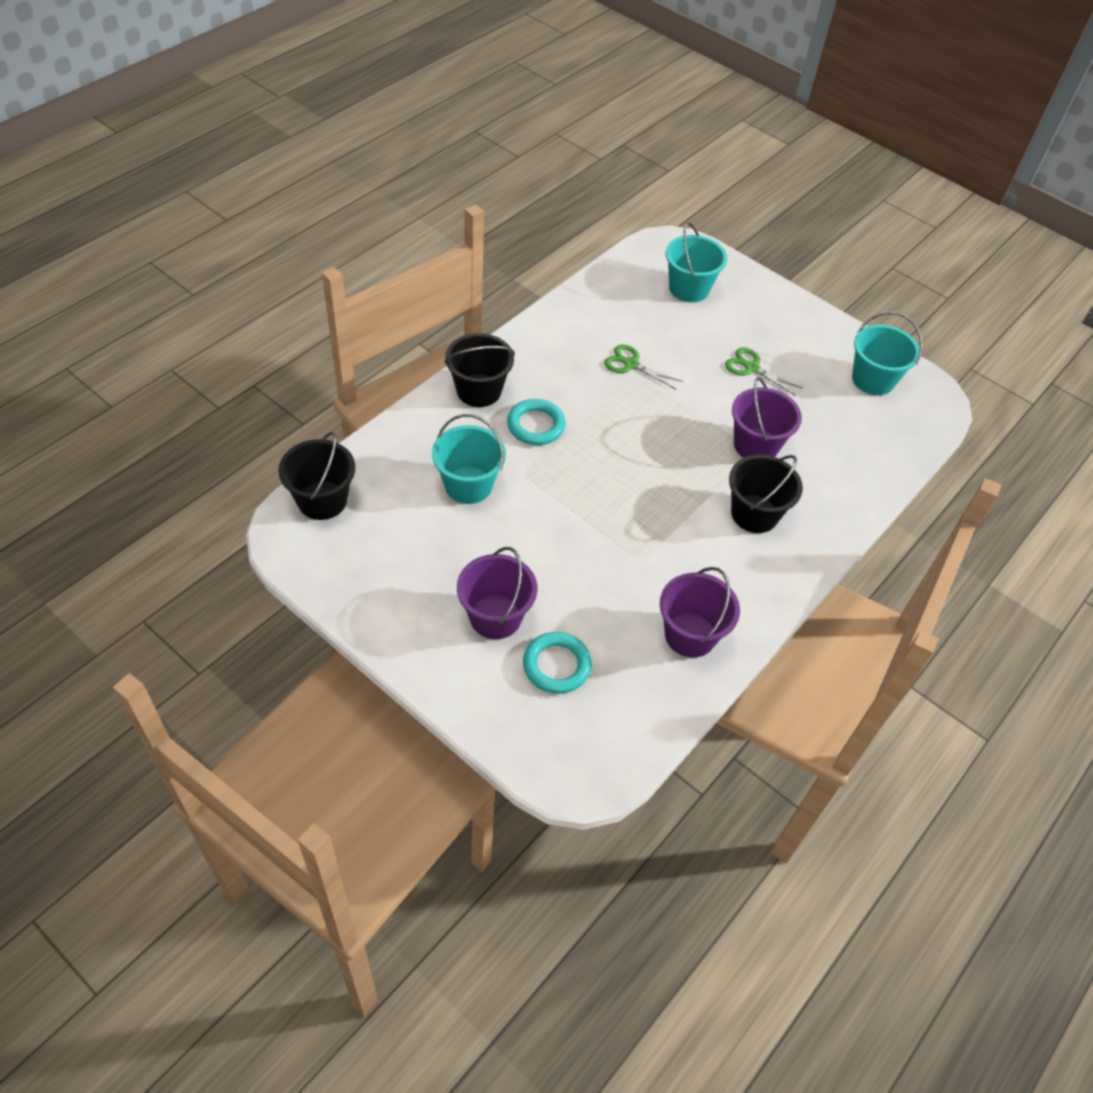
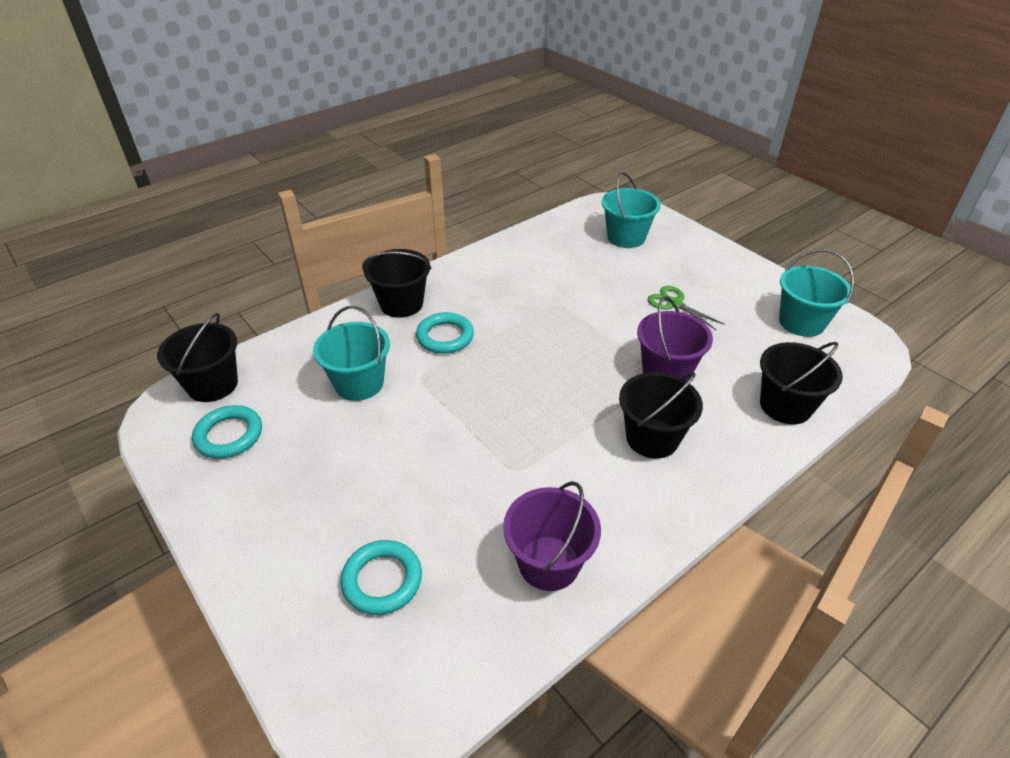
camera: 15 degrees right, 10 degrees down
(364, 551) = (229, 435): none -> turquoise ring
(495, 617) = (335, 516): purple bucket -> none
(631, 364) = (554, 293): green scissors -> none
(865, 470) = (785, 406): none -> black bucket

